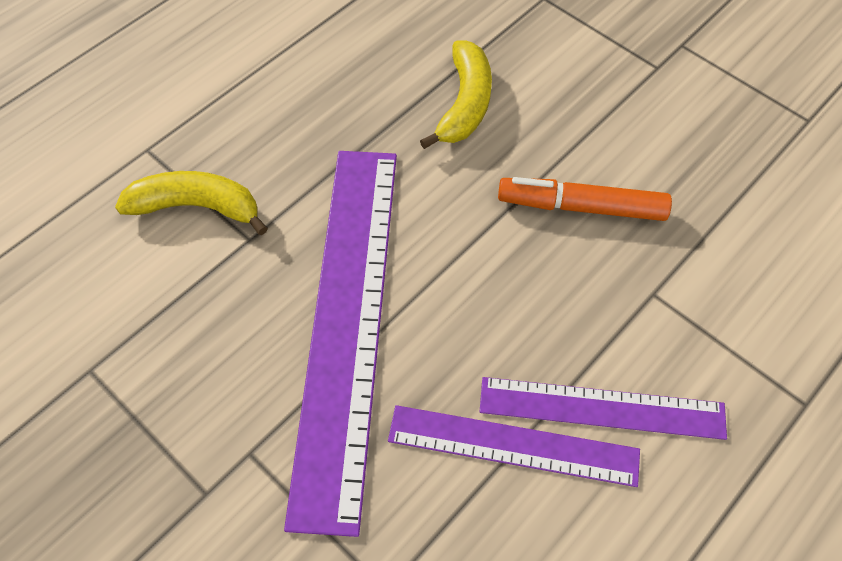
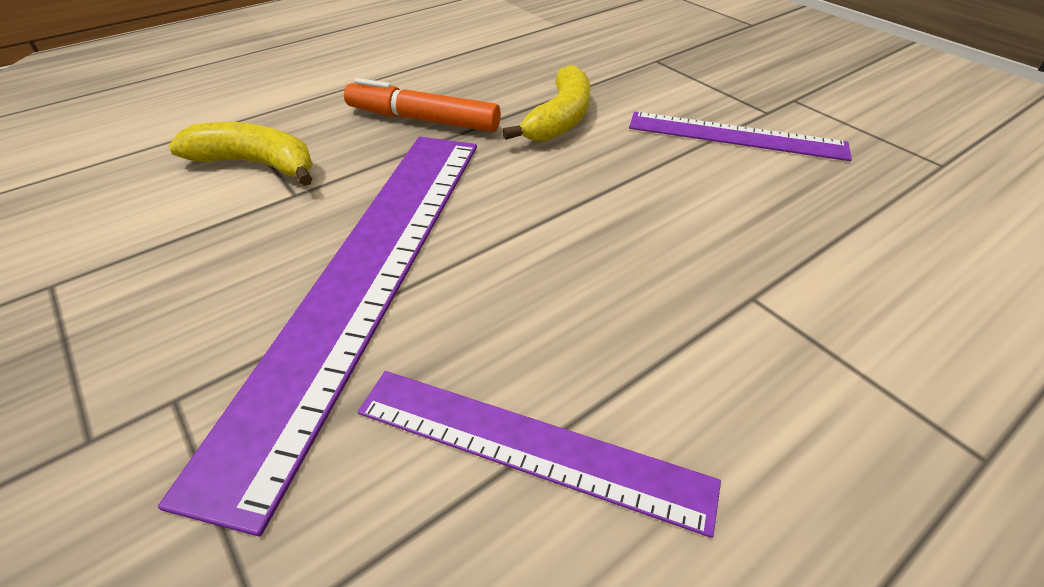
camera: 10 degrees right, 15 degrees down
(581, 207) = (670, 207): orange marker -> orange marker (423, 120)
(601, 408) = (668, 417): purple ruler -> purple ruler (736, 136)

